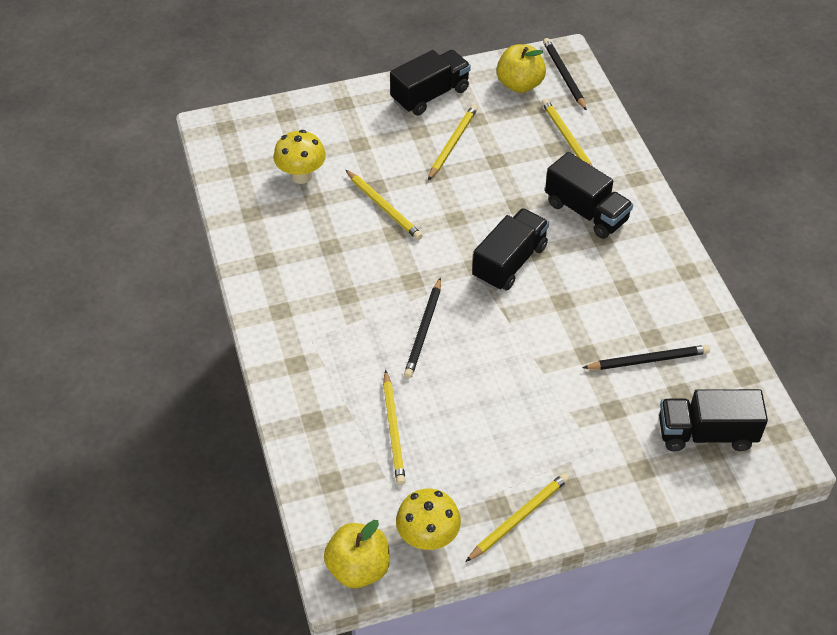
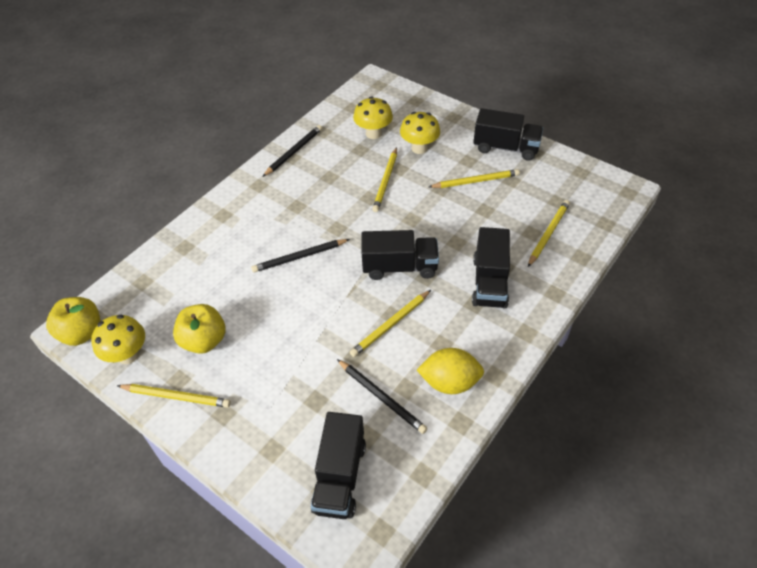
camera: 55 degrees right, 0 degrees up
(363, 155) = (419, 148): none -> yellow mushroom
(394, 430) = (205, 288): yellow pencil -> yellow pencil (391, 325)
(519, 84) = (569, 182): yellow apple -> yellow apple (204, 341)
(564, 75) = (606, 199): black pencil -> black pencil (294, 152)
(670, 305) = (449, 382): none -> yellow lemon
(706, 434) = (340, 476): black truck -> black truck turned 135 degrees counterclockwise

